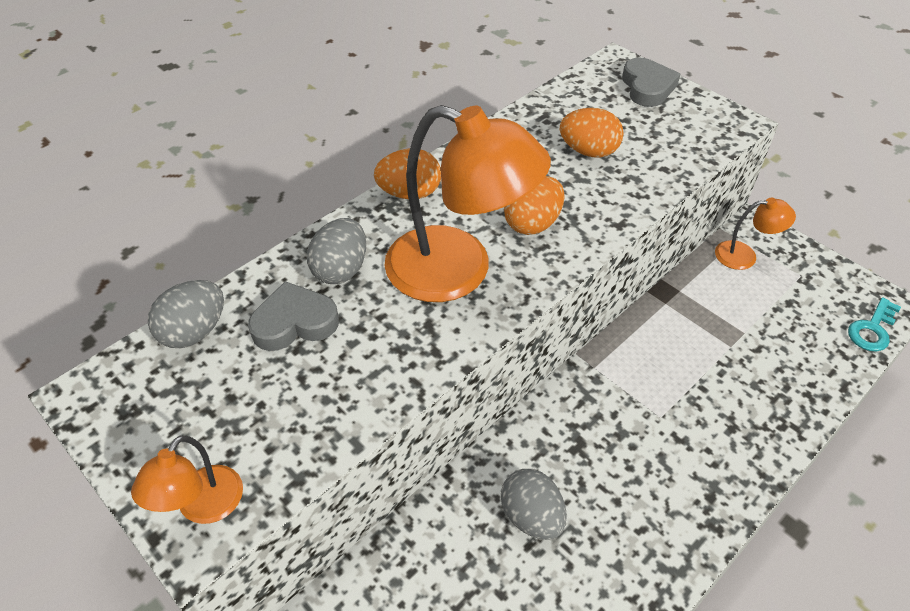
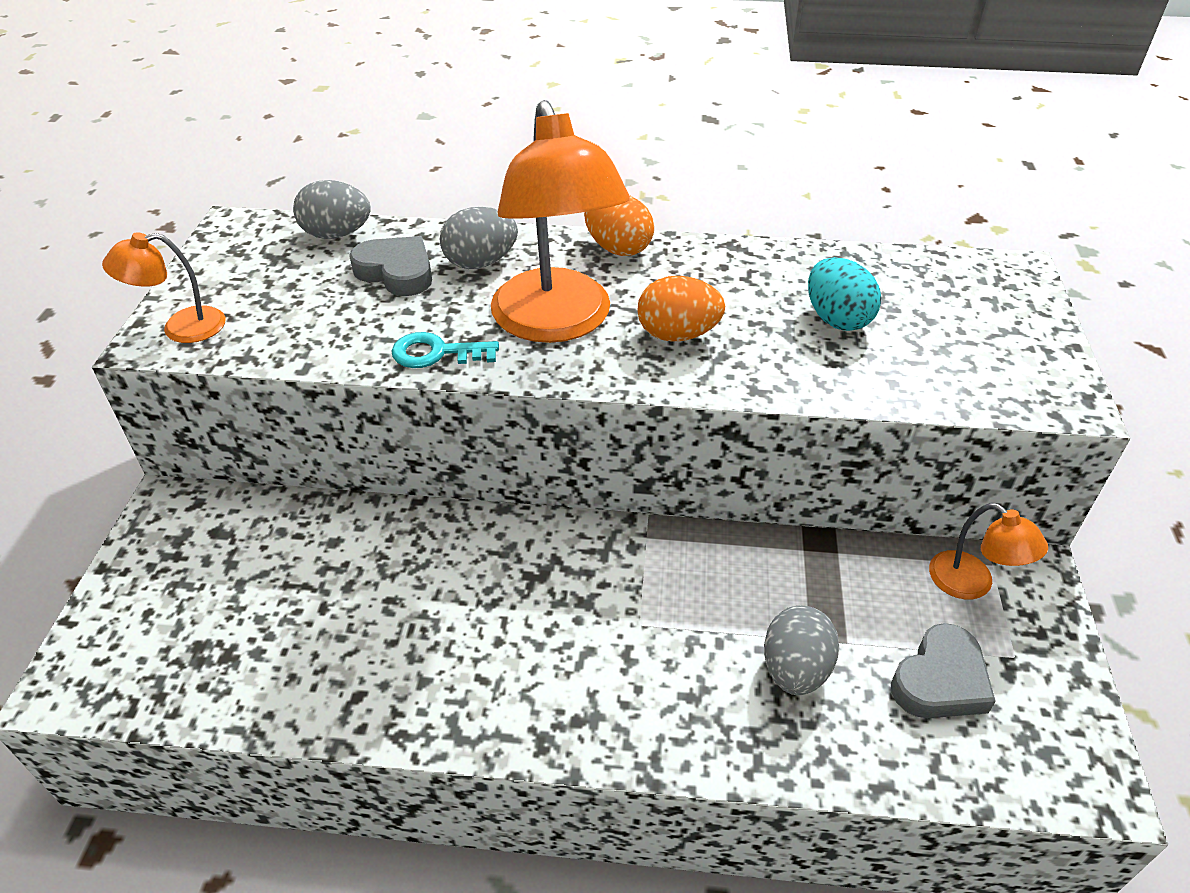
camera: 50 degrees right, 5 degrees down
(531, 516) = (422, 584): grey egg -> grey egg (795, 669)
(588, 151) = (836, 319): orange egg -> turquoise egg
(647, 87) = (1011, 309): grey heart -> grey heart (940, 680)
(872, 329) = (1020, 778): turquoise key -> turquoise key (437, 353)

